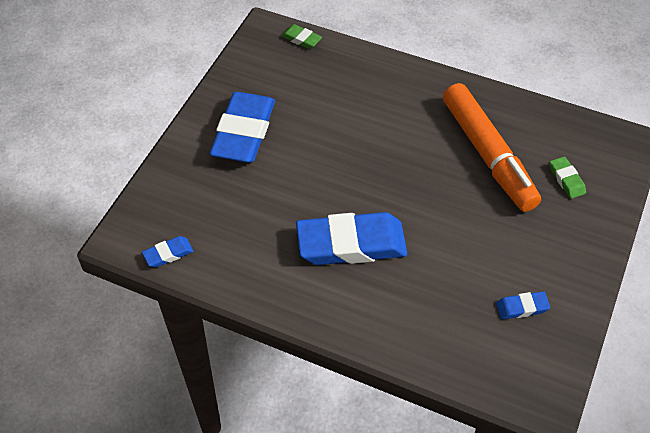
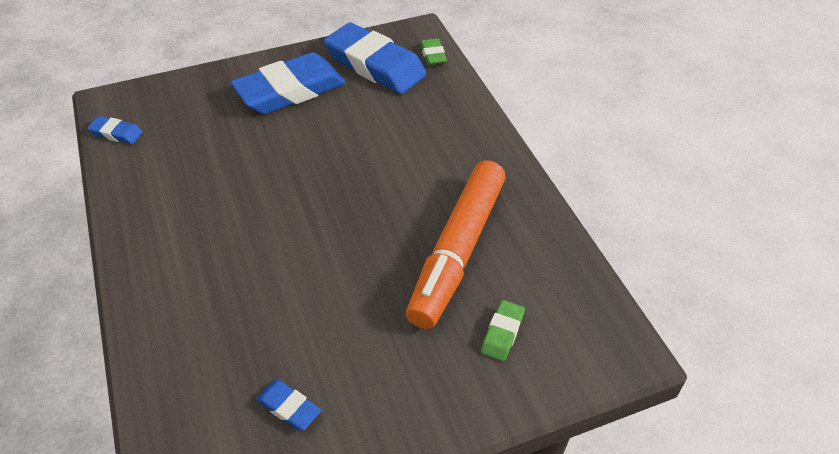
camera: 45 degrees right, 5 degrees down
(351, 244) = (238, 229): blue eraser -> blue eraser (375, 65)

